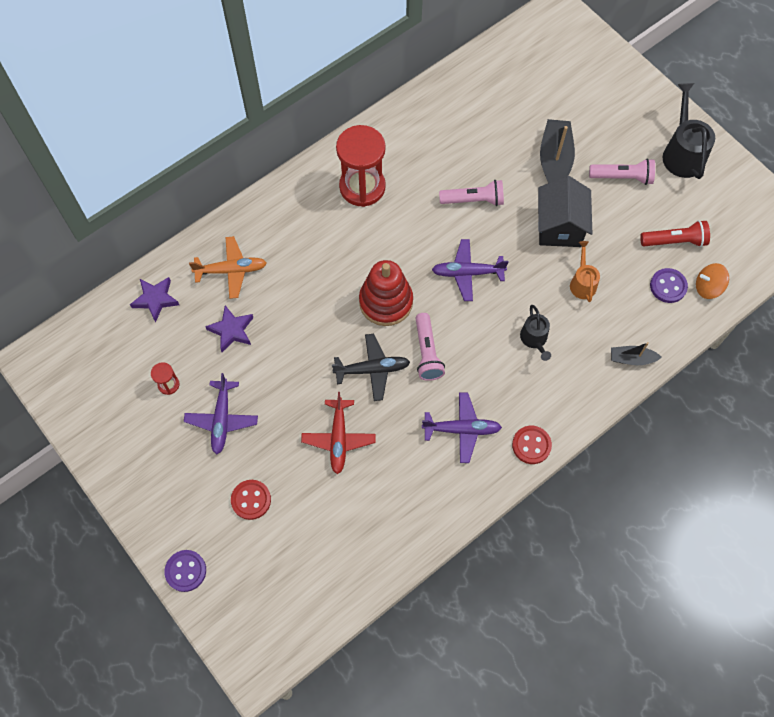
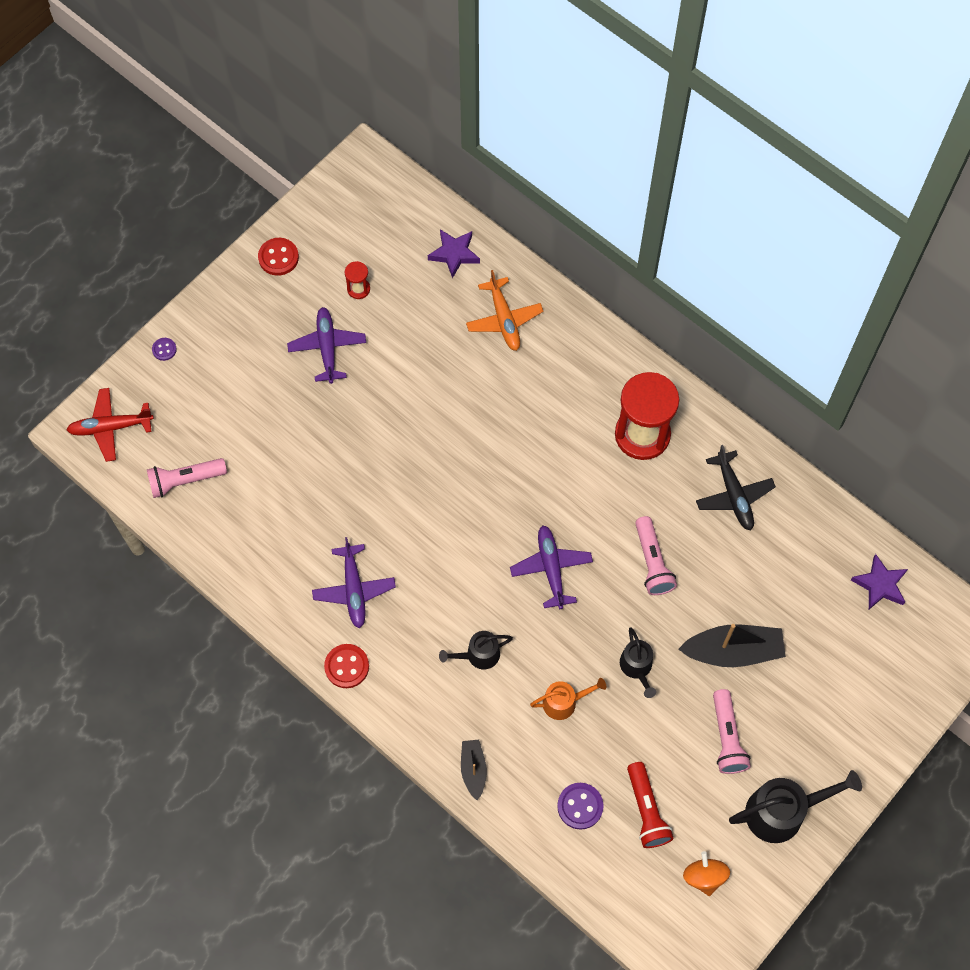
camera: 80 degrees right, 0 degrees up
(186, 571) = (164, 349): purple button -> purple button, size x0.59
(222, 420) = (327, 348): purple plane -> purple plane turned 90 degrees clockwise
(231, 330) = (431, 335): purple star -> purple star (880, 584)
(251, 500) = (244, 393): red button -> red button (278, 257)
(338, 439) = (324, 465): red plane -> red plane (110, 427)
(372, 370) = (410, 485): black plane -> black plane (734, 495)
(386, 302) = (496, 485): red stacking toy -> none
(427, 352) = (441, 539): pink flashlight -> pink flashlight (185, 481)
(559, 226) = (637, 667): black house -> black watering can
(707, 287) = (588, 856): orange spinning top -> orange spinning top (704, 876)

